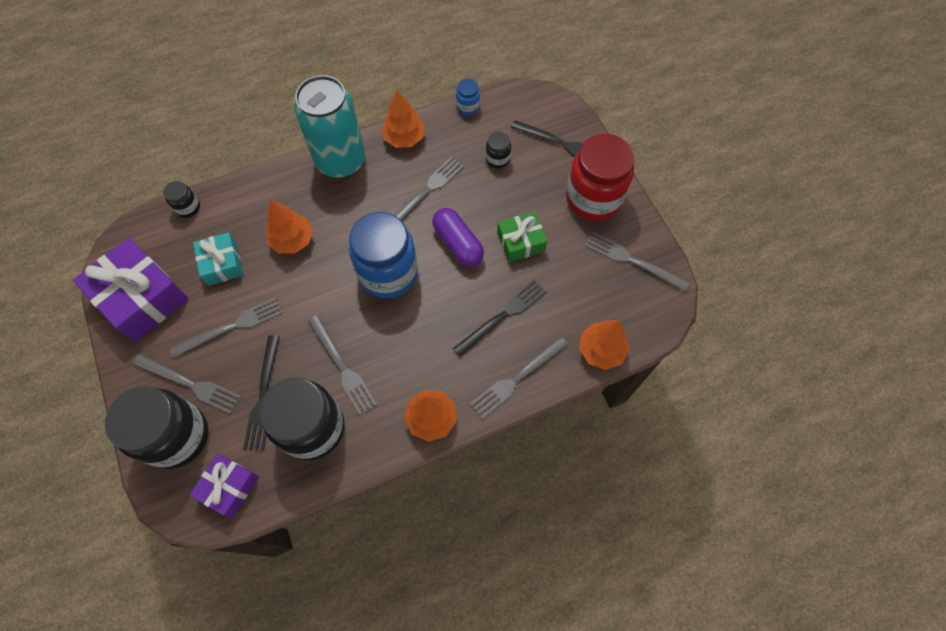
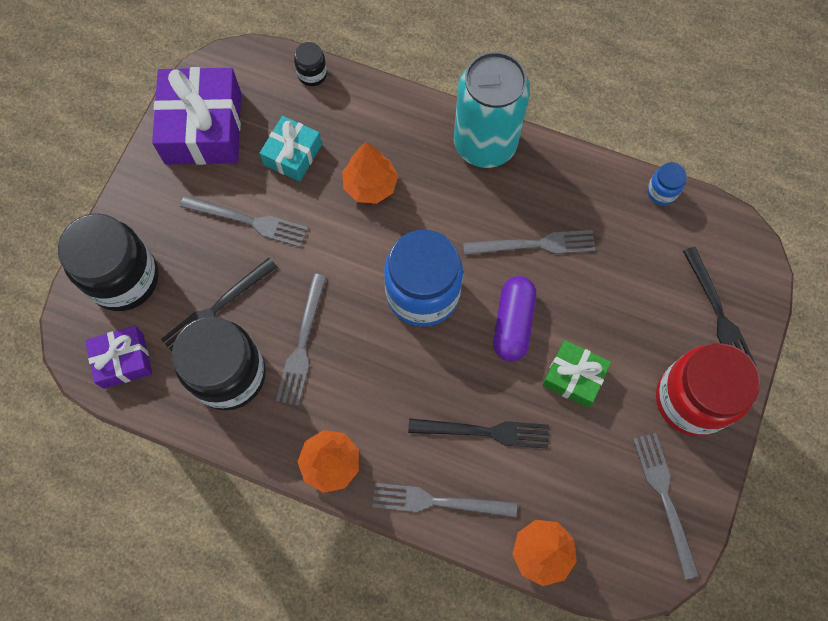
camera: 45 degrees right, 5 degrees up
(190, 384) = (172, 242): grey fork -> none
(404, 138) = (566, 171): orange tree -> none
(497, 159) = (636, 273): black jar -> none

